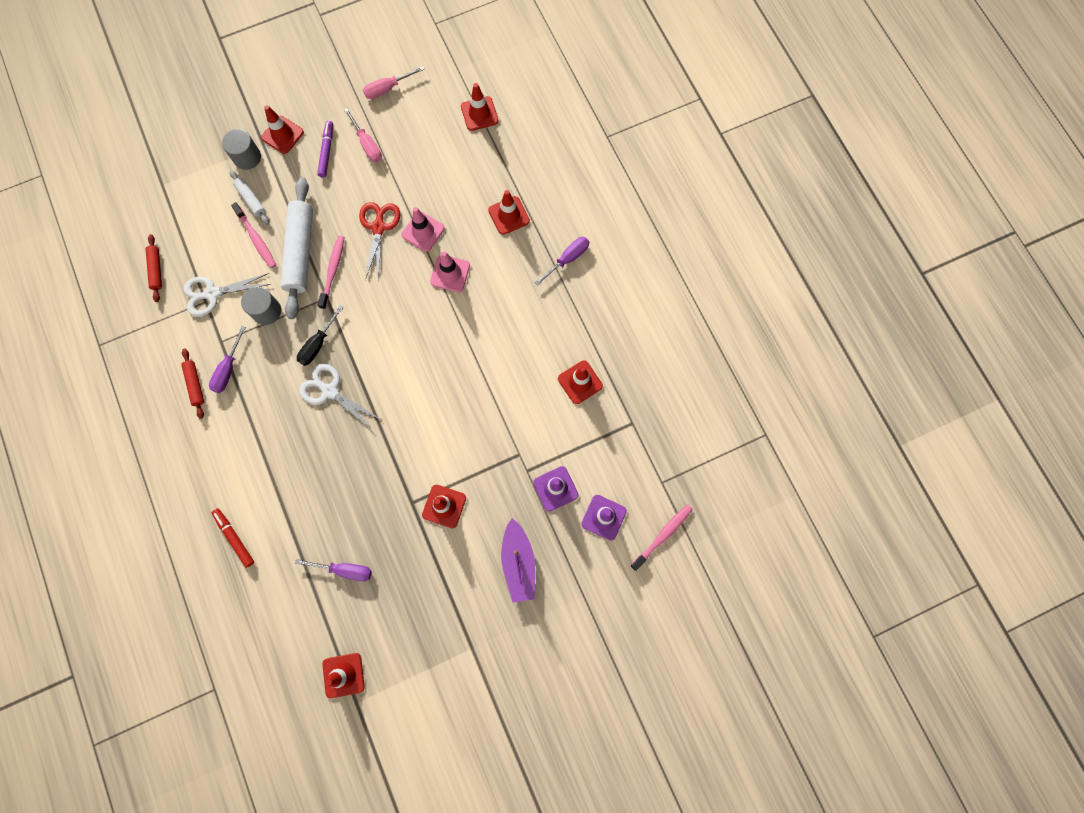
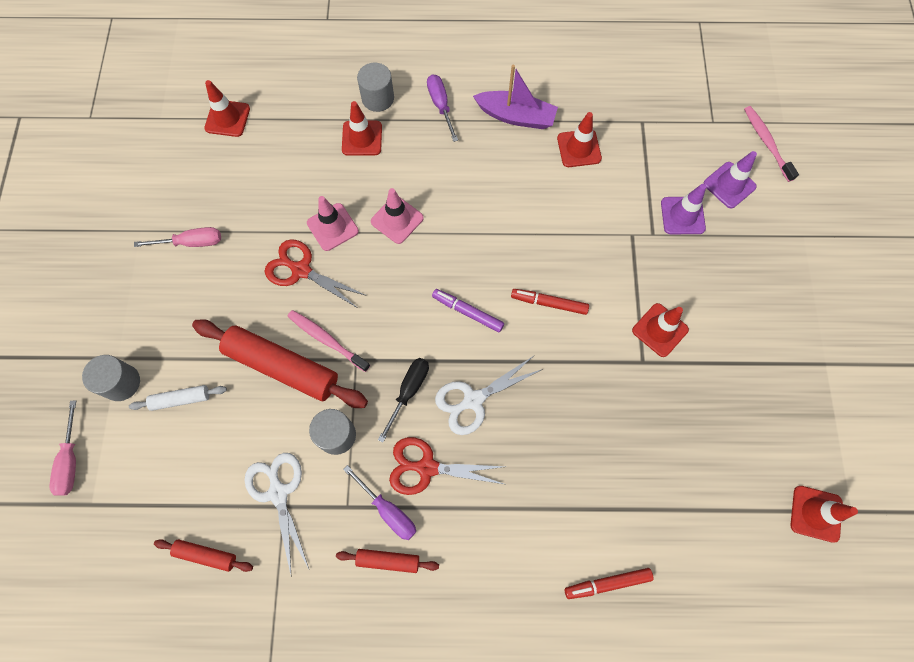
camera: 65 degrees left, 5 degrees down
(213, 293) = (278, 493): white scissors -> white scissors turned 150 degrees clockwise
(256, 239) = (236, 412): pink toothbrush -> none
(268, 381) = (427, 467): none -> red scissors
(282, 135) = (119, 330): red traffic cone -> none
(301, 252) = (282, 366): white rolling pin -> red rolling pin
(318, 344) = (409, 391): black screwdriver -> black screwdriver turned 120 degrees counterclockwise
(326, 151) = (172, 289): purple marker -> purple marker (467, 312)
(345, 570) = (693, 465): purple screwdriver -> none
(387, 89) = (136, 195): pink screwdriver -> pink screwdriver (71, 460)
(430, 414) = (549, 303): none -> red marker
(518, 563) = (749, 281): purple boat -> purple boat (516, 116)
(551, 210) = (378, 98): none -> grey cylinder

